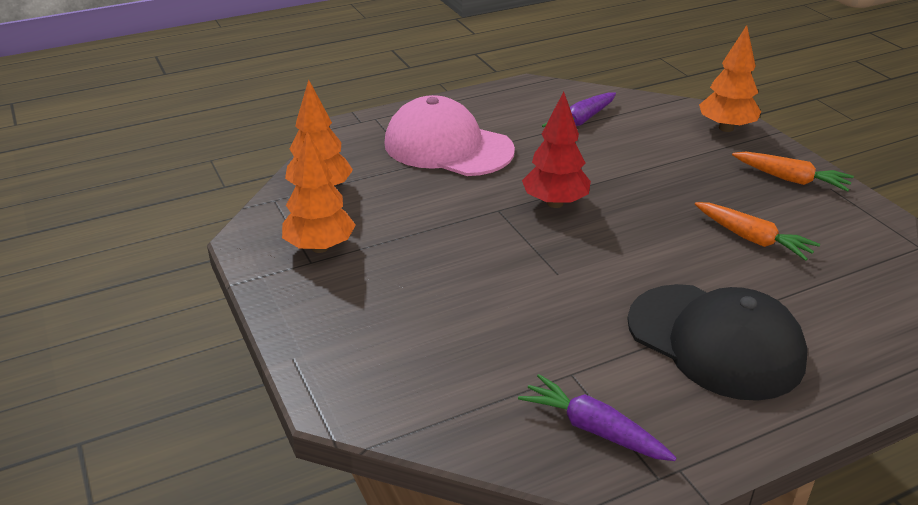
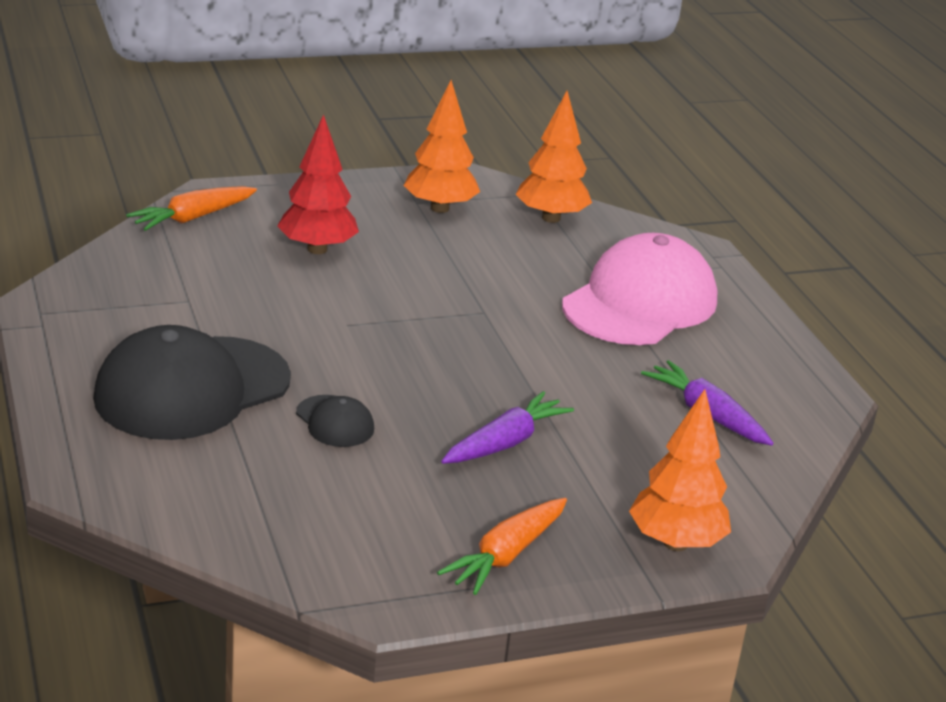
camera: 95 degrees right, 5 degrees down
(555, 203) = (489, 350): red tree -> red tree (317, 249)
(593, 429) = (113, 296): purple carrot -> purple carrot (505, 442)
(703, 260) = (335, 422): none -> black cap
(752, 239) = (366, 472): orange carrot -> orange carrot (192, 218)

